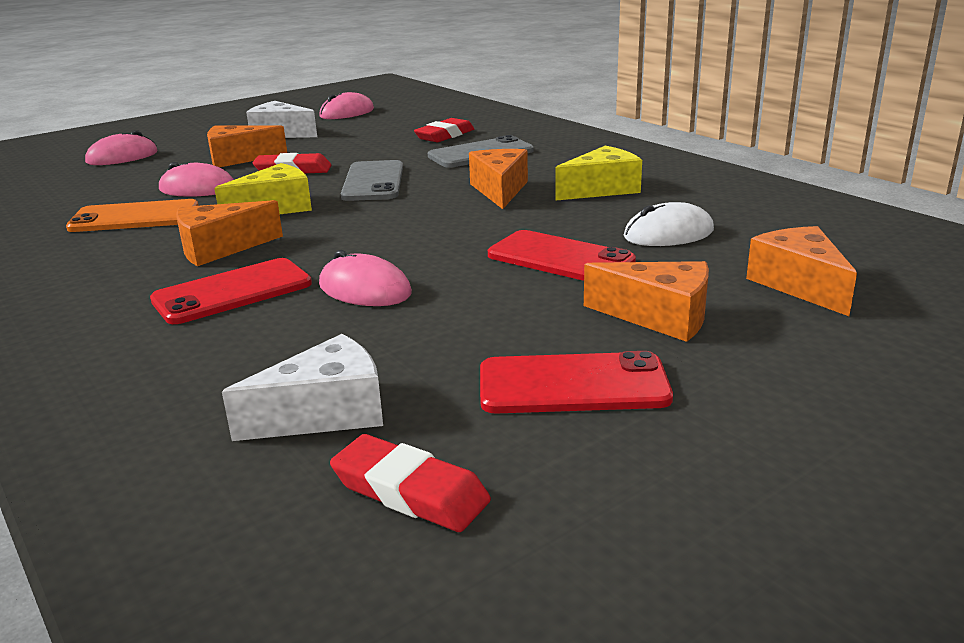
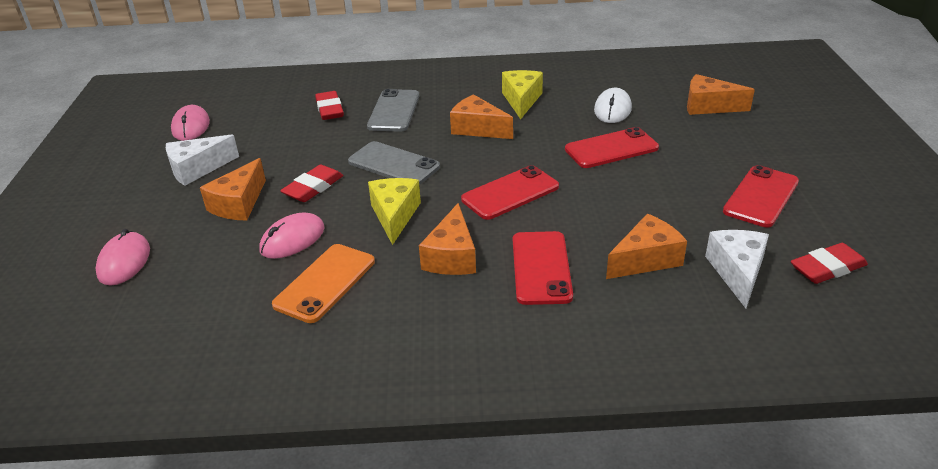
camera: 55 degrees left, 10 degrees up
(365, 289) = (589, 220): pink mouse -> none
(378, 239) = (510, 193): none -> red phone
(659, 317) = (710, 150): orange cheese -> orange cheese (646, 259)

